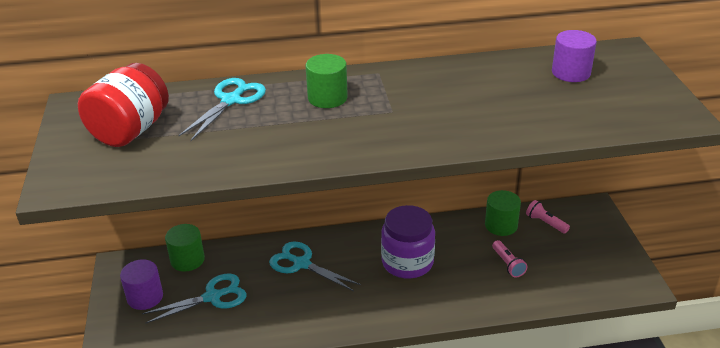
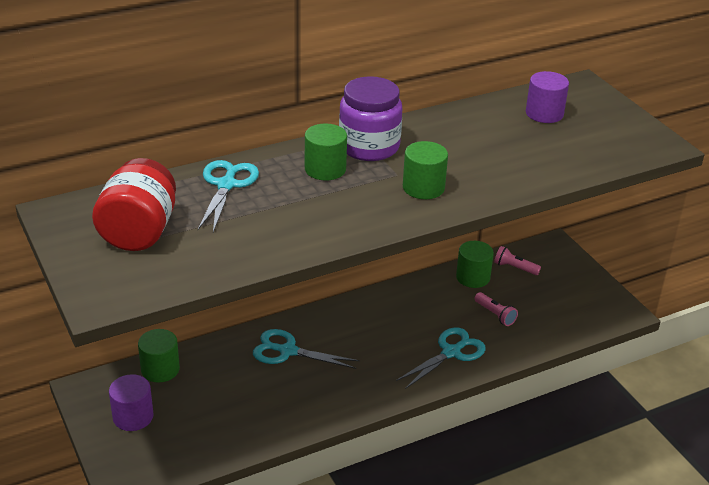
camera: 20 degrees left, 0 degrees up
(212, 297) = (208, 402): turquoise scissors -> turquoise scissors (451, 352)
(407, 262) = (396, 330): purple jar -> purple jar (369, 147)
(410, 127) = (423, 187): none -> green cylinder

